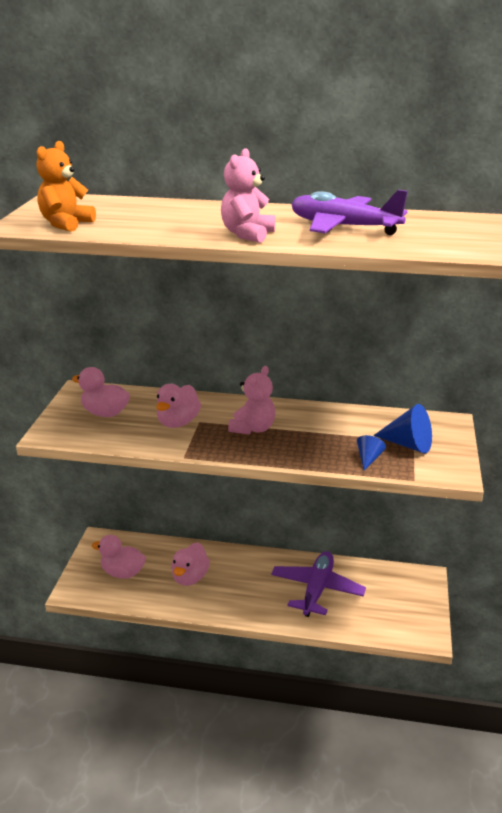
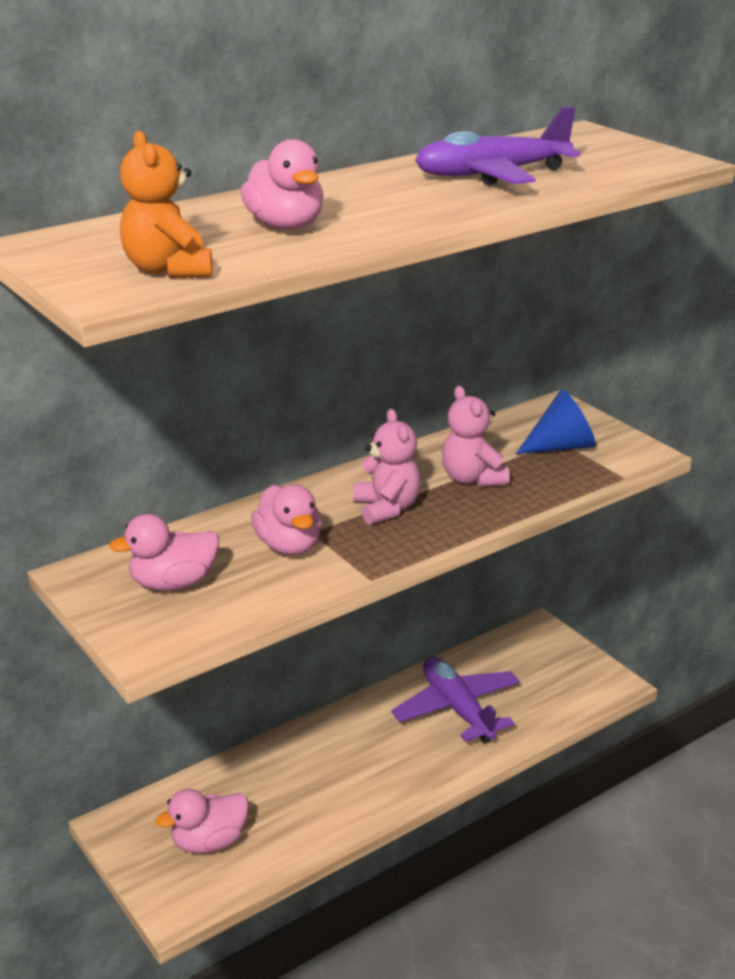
camera: 45 degrees left, 0 degrees up
(190, 577) = (302, 790): pink duck -> pink duck (285, 226)
(247, 234) = (424, 212): pink teddy bear -> pink teddy bear (472, 479)
(368, 458) = (552, 479): blue cone -> none

